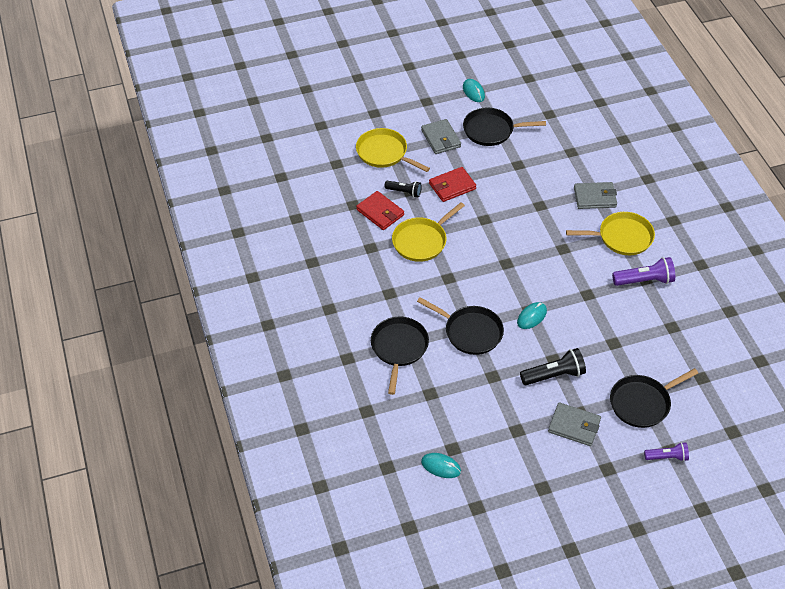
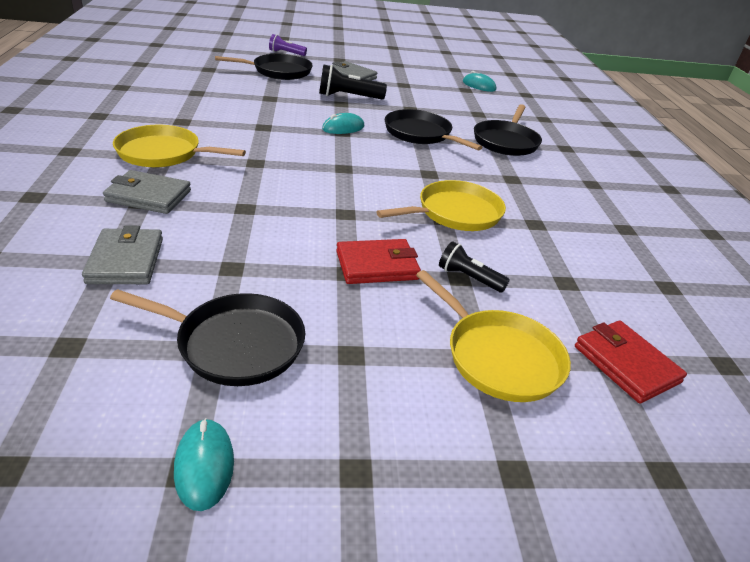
camera: 170 degrees left, 15 degrees down
(380, 212) = (517, 260): red wallet -> red wallet (626, 364)
(440, 138) = (360, 356): grey wallet -> grey wallet (126, 261)
(644, 280) = (183, 120): purple flashlight -> none

